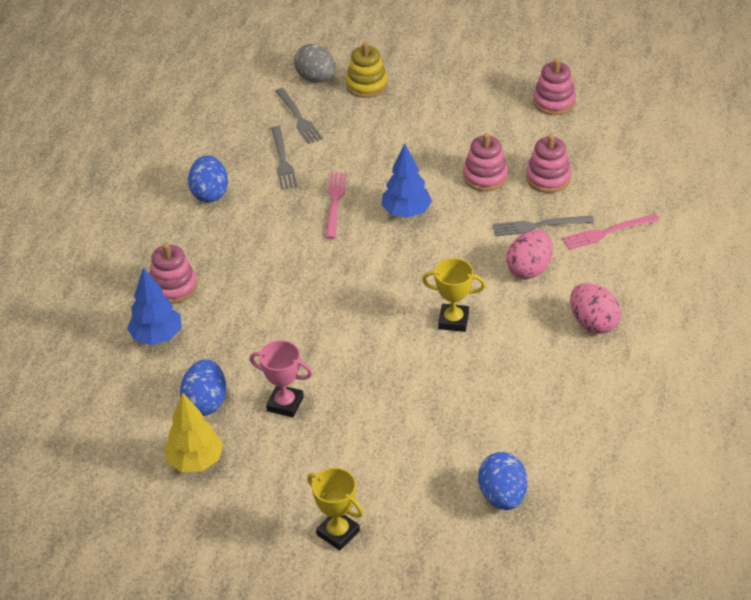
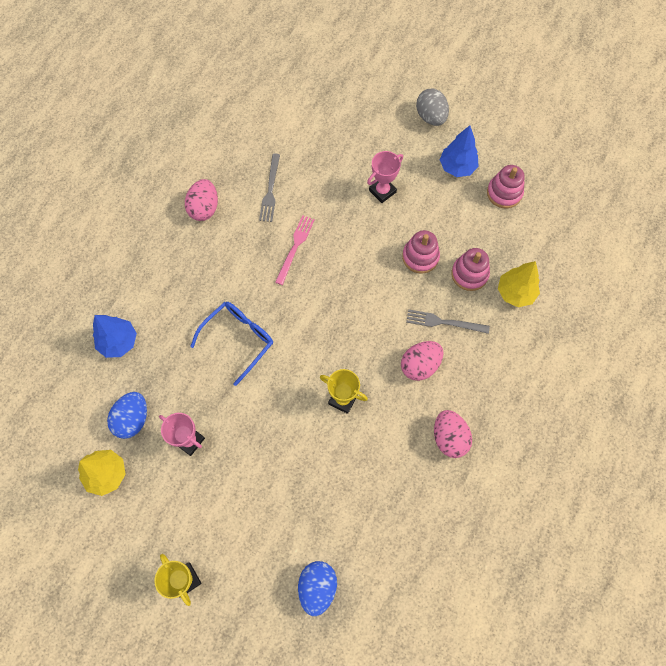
camera: 15 degrees right, 25 degrees up
(173, 287) = (146, 296): pink stacking toy -> none
(210, 193) = (204, 208): blue egg -> pink egg
(298, 118) = (297, 149): grey fork -> none
(304, 299) = (238, 339): none -> blue glasses
(316, 79) = (325, 110): grey egg -> grey egg (431, 117)
(367, 85) = (362, 130): yellow stacking toy -> none
(406, 212) = (346, 275): blue tree -> blue tree (457, 167)
(415, 131) = (382, 191): none -> pink trophy
(607, 182) = (515, 293): none -> yellow tree
(607, 232) = (495, 346): pink fork -> none

